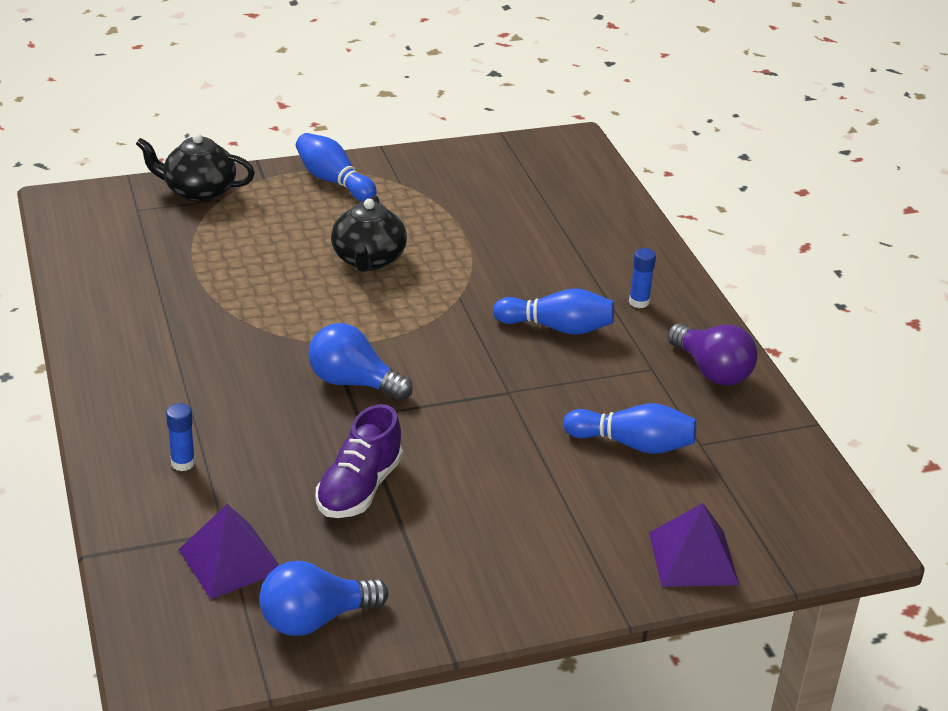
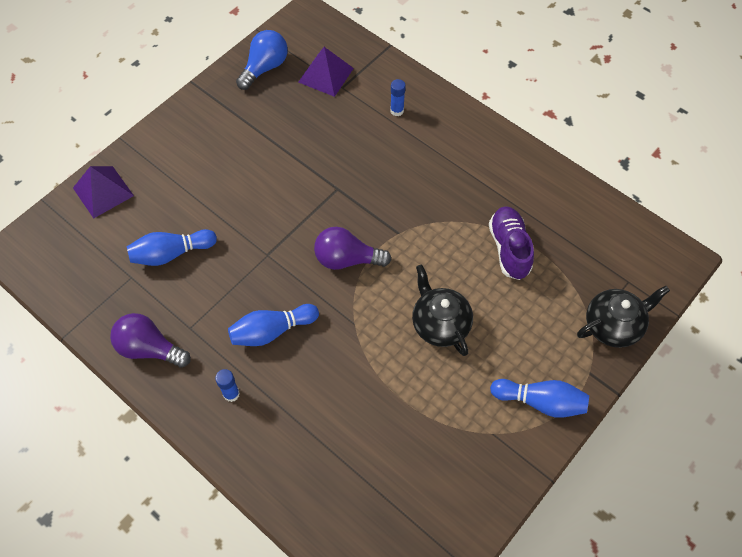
camera: 150 degrees right, 25 degrees up
(353, 383) = (359, 210): blue light bulb -> none
(359, 488) = (299, 143): purple shoe -> purple shoe (509, 248)
(415, 347) = (347, 259): none -> purple light bulb

